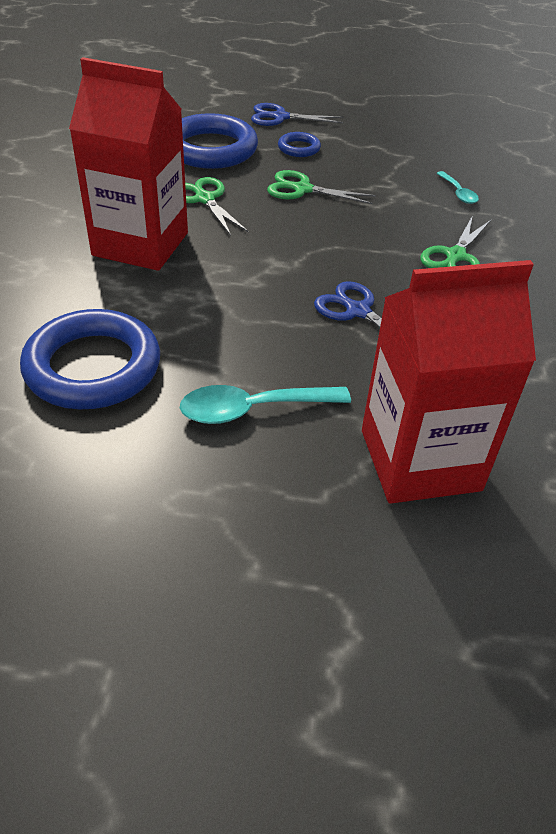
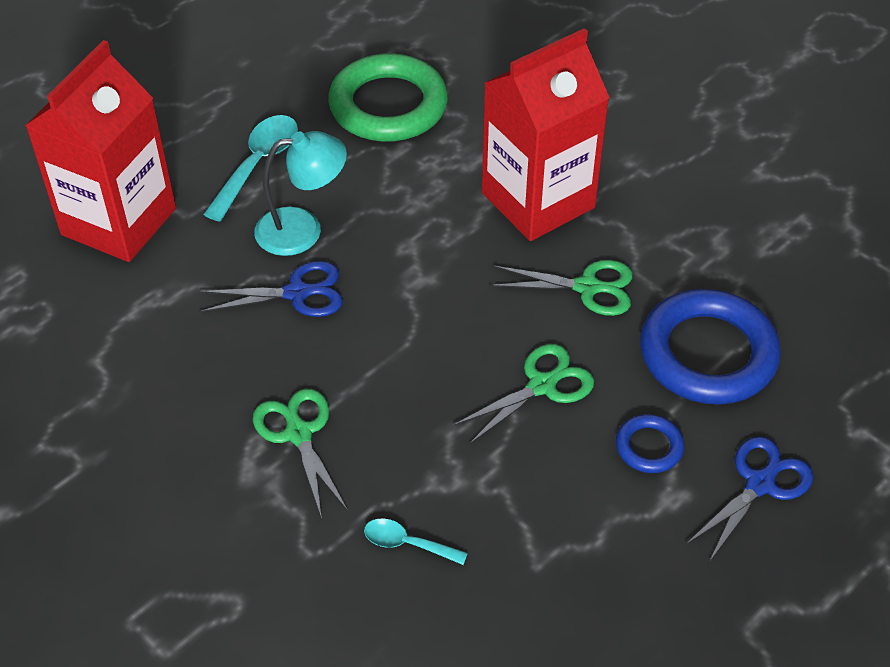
camera: 130 degrees right, 5 degrees up
(93, 367) = (388, 106): blue ring -> green ring
(296, 341) = (303, 229): none -> turquoise lamp

